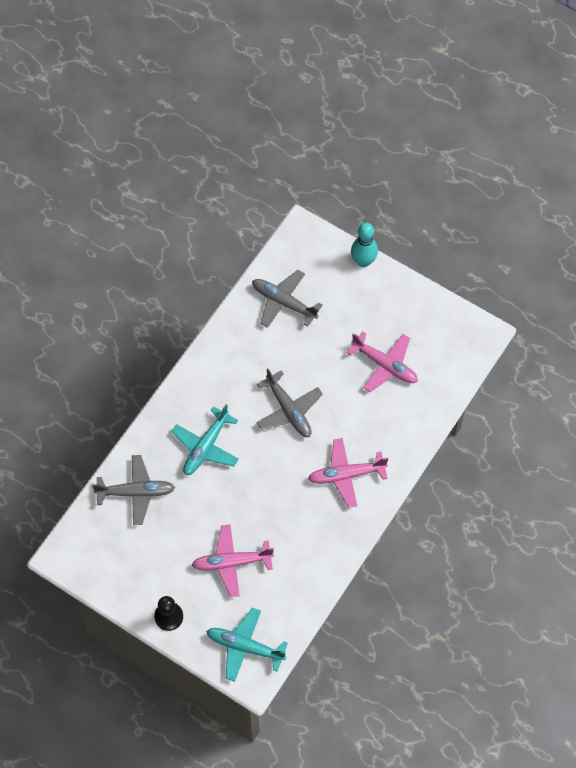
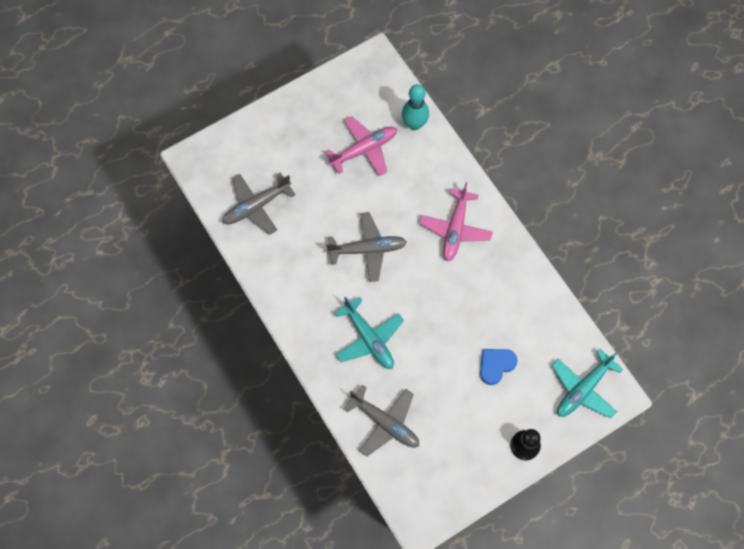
camera: 65 degrees left, 5 degrees up
(136, 492) = (385, 423): grey plane -> grey plane turned 105 degrees clockwise
(231, 563) = (496, 365): pink plane -> blue heart
(363, 261) = (252, 121): turquoise bowling pin -> turquoise bowling pin (414, 124)

